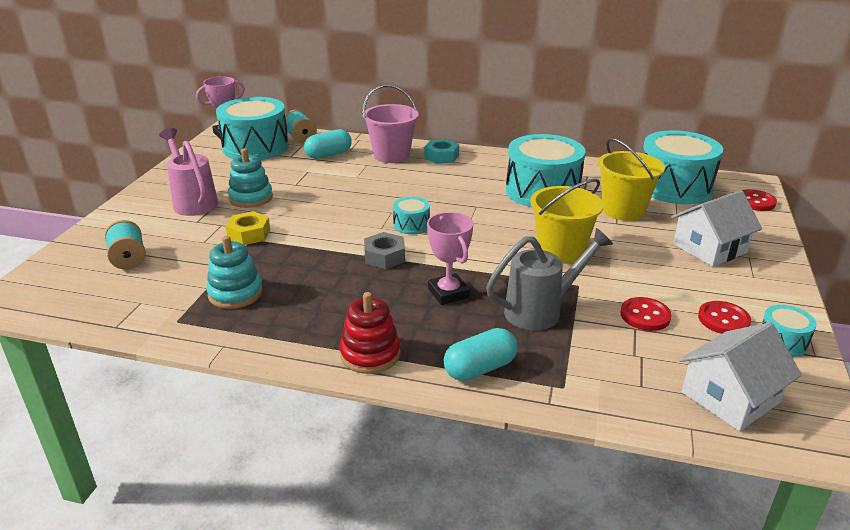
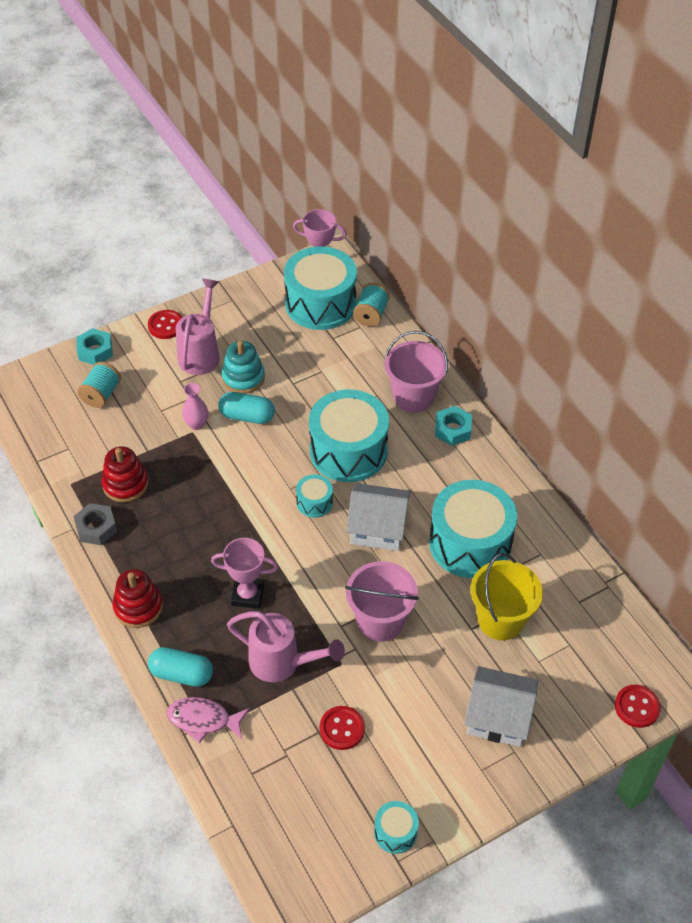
camera: 45 degrees right, 20 degrees up
(85, 240) = (95, 351): none -> turquoise nut
(235, 293) = (125, 484): turquoise stacking toy -> red stacking toy
(249, 234) = (196, 424): yellow nut -> pink vase
(328, 155) = (364, 358): turquoise capsule -> turquoise capsule (247, 416)
(384, 256) = (253, 523): grey nut -> grey nut (96, 528)
(448, 293) = (247, 595): pink trophy -> pink trophy turned 75 degrees clockwise
(541, 311) = (282, 663): grey watering can -> pink watering can
(547, 383) = (203, 720): none -> pink fish
(560, 251) = (380, 621): yellow bucket -> pink bucket
(674, 187) = (595, 630): turquoise drum -> turquoise drum (348, 451)
(723, 320) = (388, 780): red button -> red button (166, 325)
(730, 397) = (288, 831): white house -> white house (378, 528)

